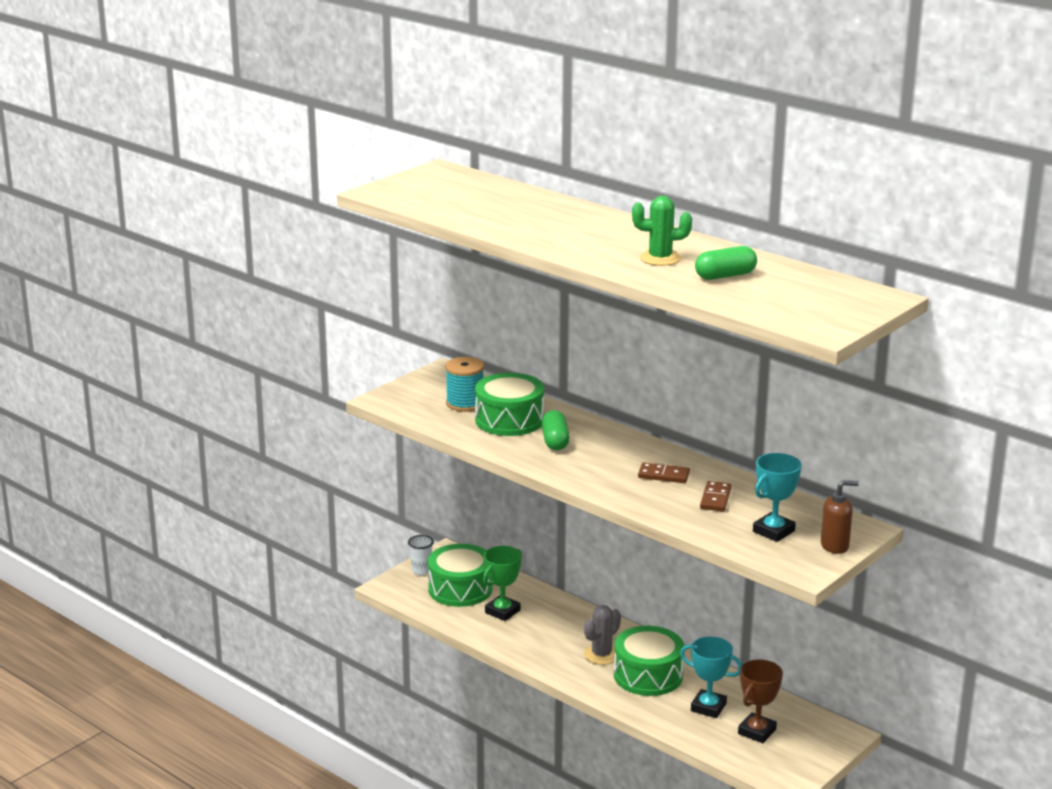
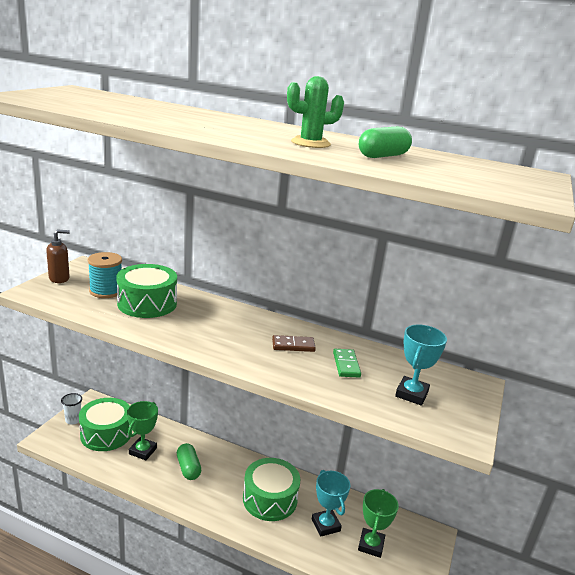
camera: 20 degrees left, 0 degrees up
(555, 441) = (191, 320): green capsule -> green capsule (188, 468)
(601, 655) = (229, 483): grey cactus -> none
(708, 707) = (325, 525): turquoise trophy -> turquoise trophy turned 60 degrees clockwise
(715, 498) = (346, 365): brown domino -> green domino
(757, 731) = (371, 545): brown trophy -> green trophy
(835, 546) = (469, 404): brown soap dispenser -> brown soap dispenser (59, 278)

